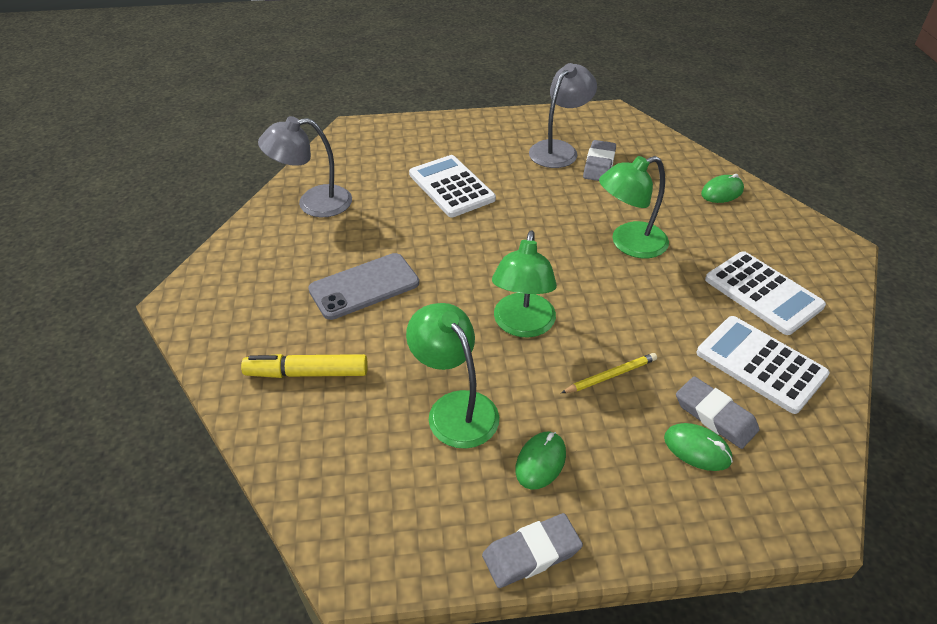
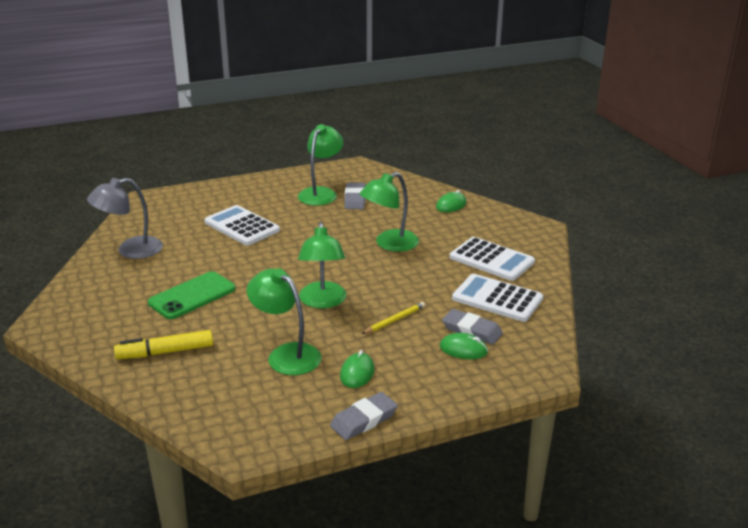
camera: 15 degrees left, 15 degrees down
(364, 286) = (192, 296): grey phone -> green phone
(559, 149) = (321, 193): grey lamp -> green lamp

